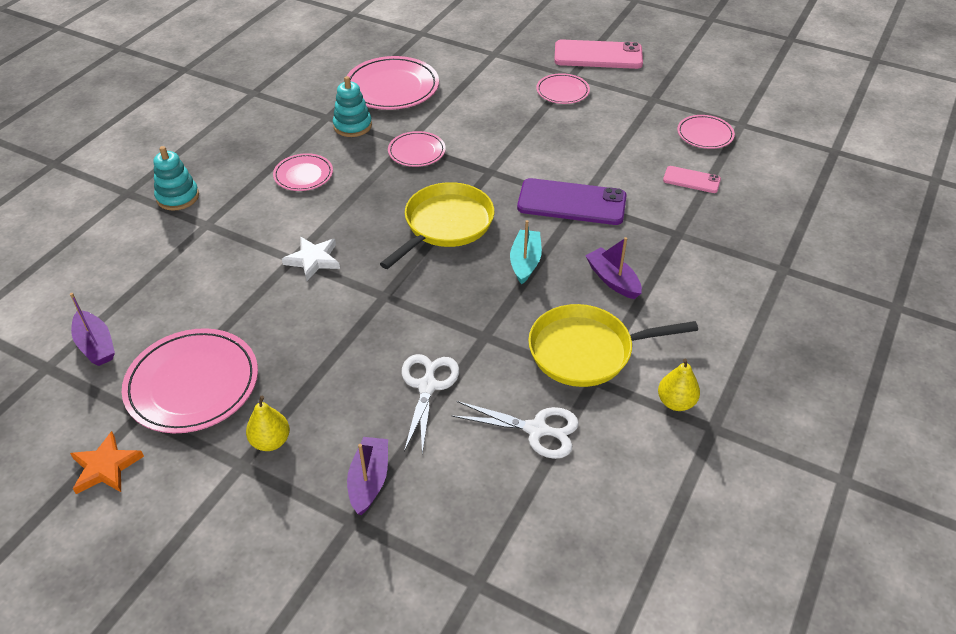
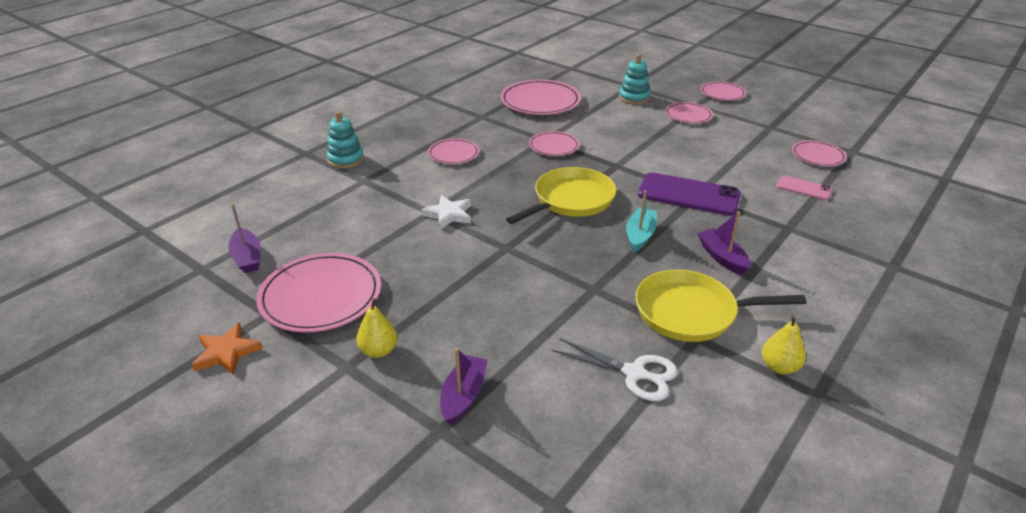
camera: 10 degrees right, 10 degrees down
(352, 126) = (502, 124): turquoise stacking toy -> turquoise stacking toy (634, 98)
(427, 386) = (533, 323): white scissors -> none
(598, 55) = (722, 93): pink phone -> pink plate

